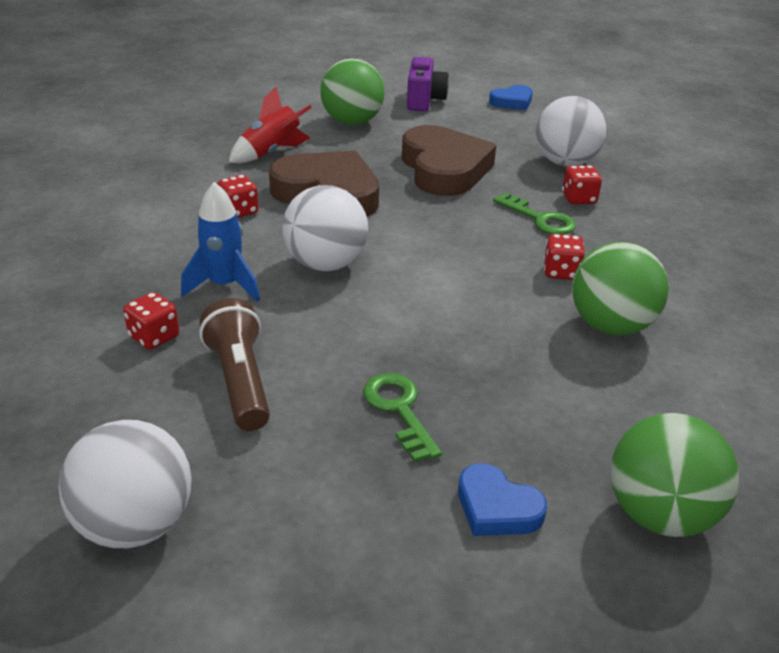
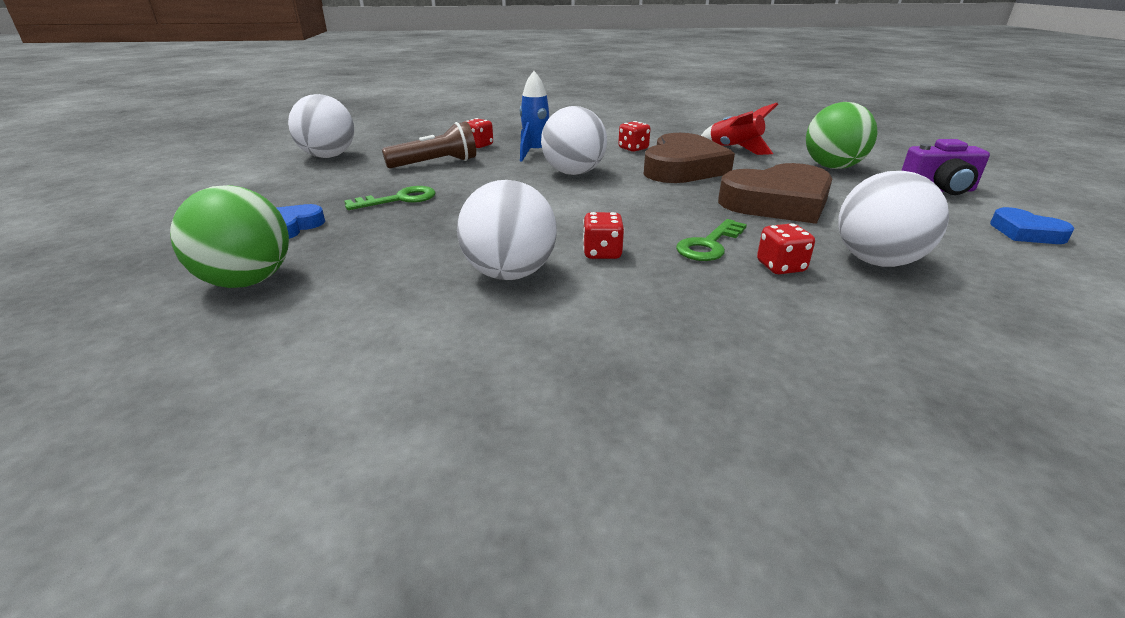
camera: 85 degrees right, 5 degrees down
(610, 326) = (509, 274): green ball -> white ball

